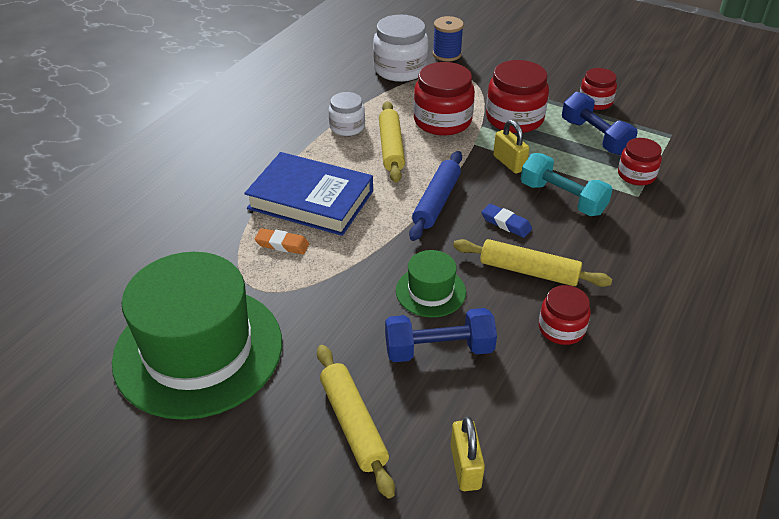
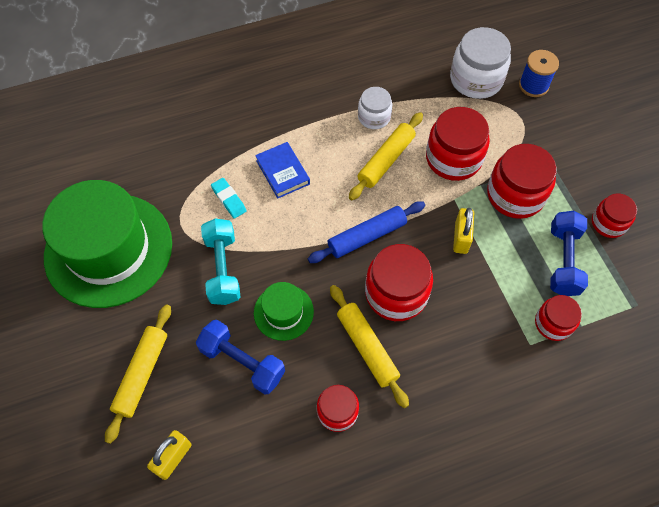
camera: 40 degrees right, 20 degrees up
(282, 244) = (229, 200): orange eraser -> turquoise eraser
(311, 200) = (282, 172): blue book -> blue book, size x0.55
(506, 223) = (396, 293): blue eraser -> red jar
(562, 198) = (465, 302): turquoise dumbbell -> turquoise dumbbell (223, 269)

